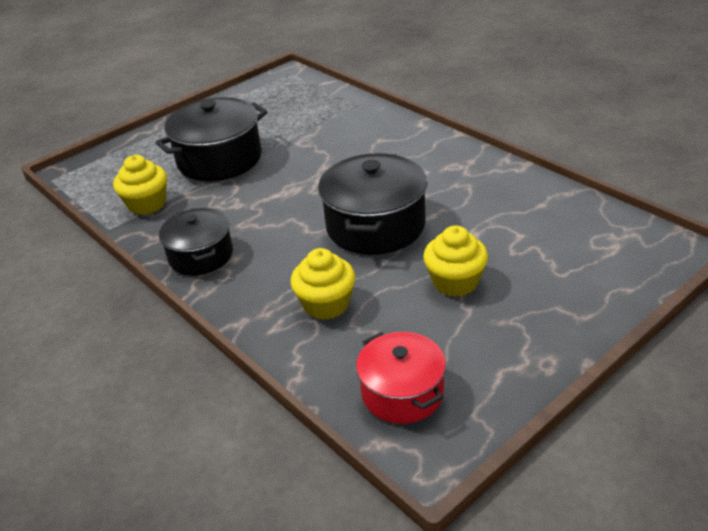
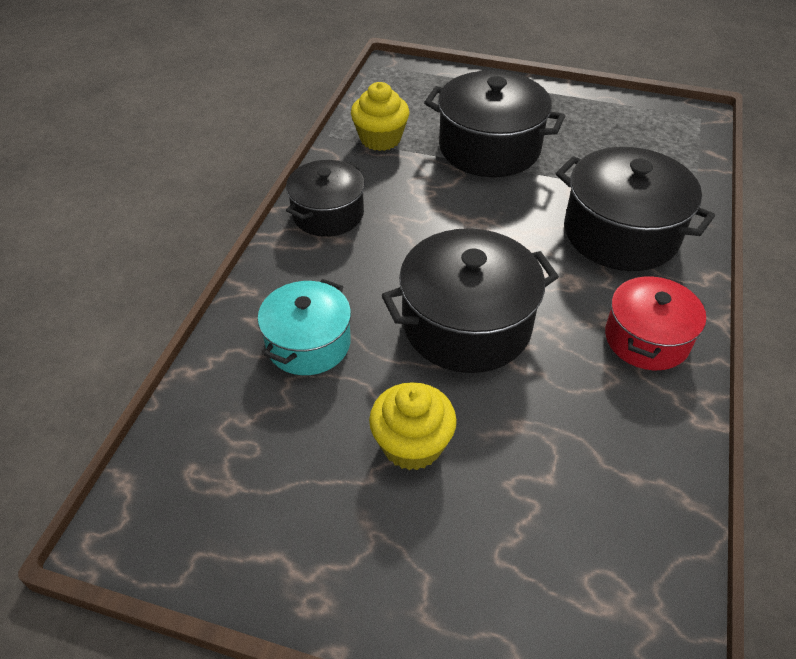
camera: 55 degrees right, 10 degrees up
(326, 304) = (308, 343): yellow cupcake -> turquoise pot
(357, 139) = (621, 233): none -> black pot
(402, 393) = (204, 471): red pot -> red pot (646, 339)

